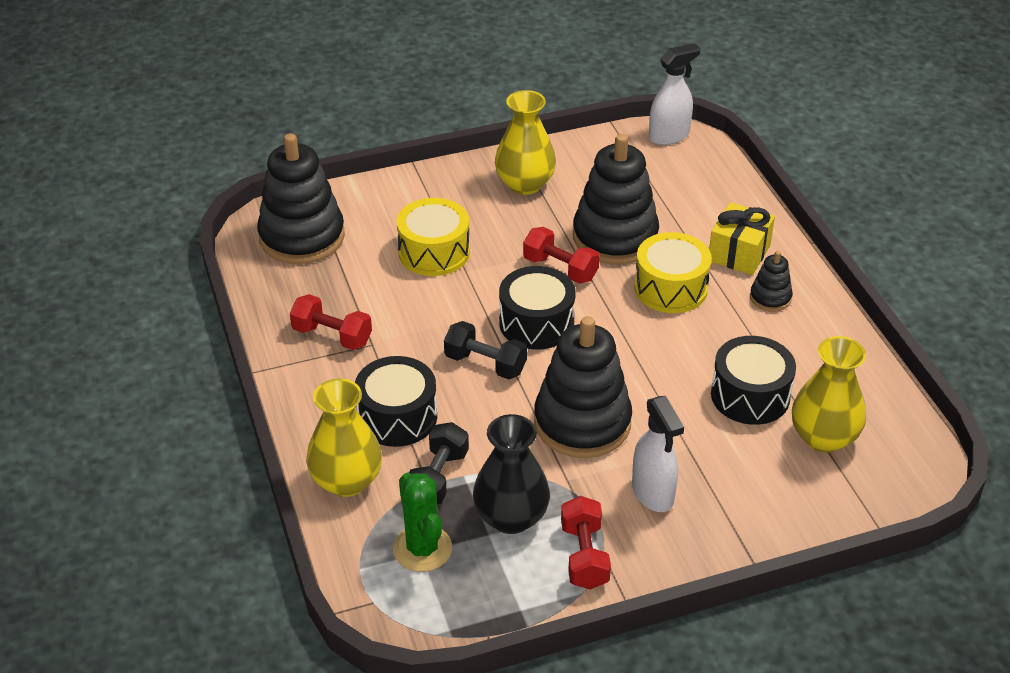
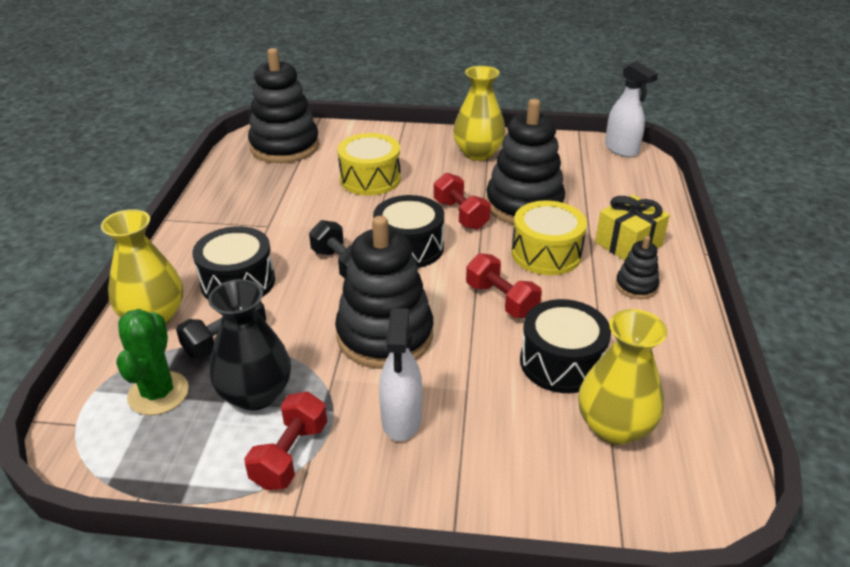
camera: 25 degrees right, 5 degrees down
(332, 336) = (244, 212): red dumbbell -> red dumbbell (501, 300)
(669, 136) = (621, 149): white spray bottle -> white spray bottle turned 60 degrees clockwise

